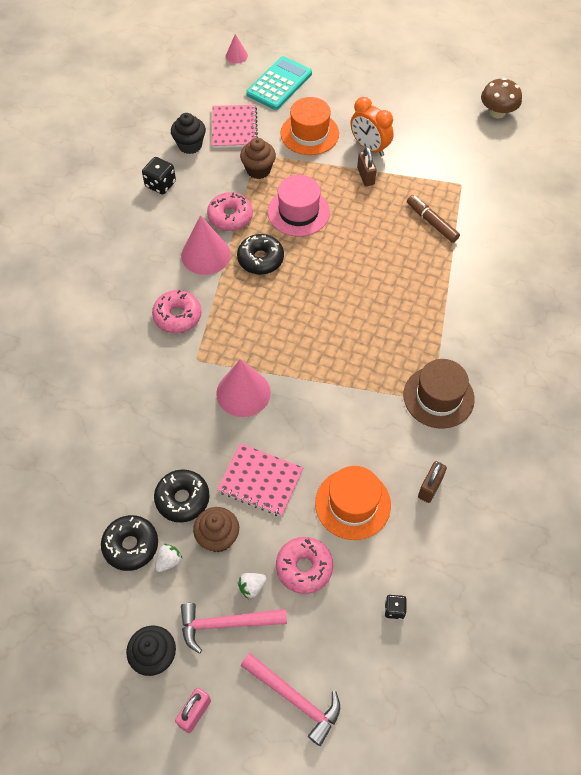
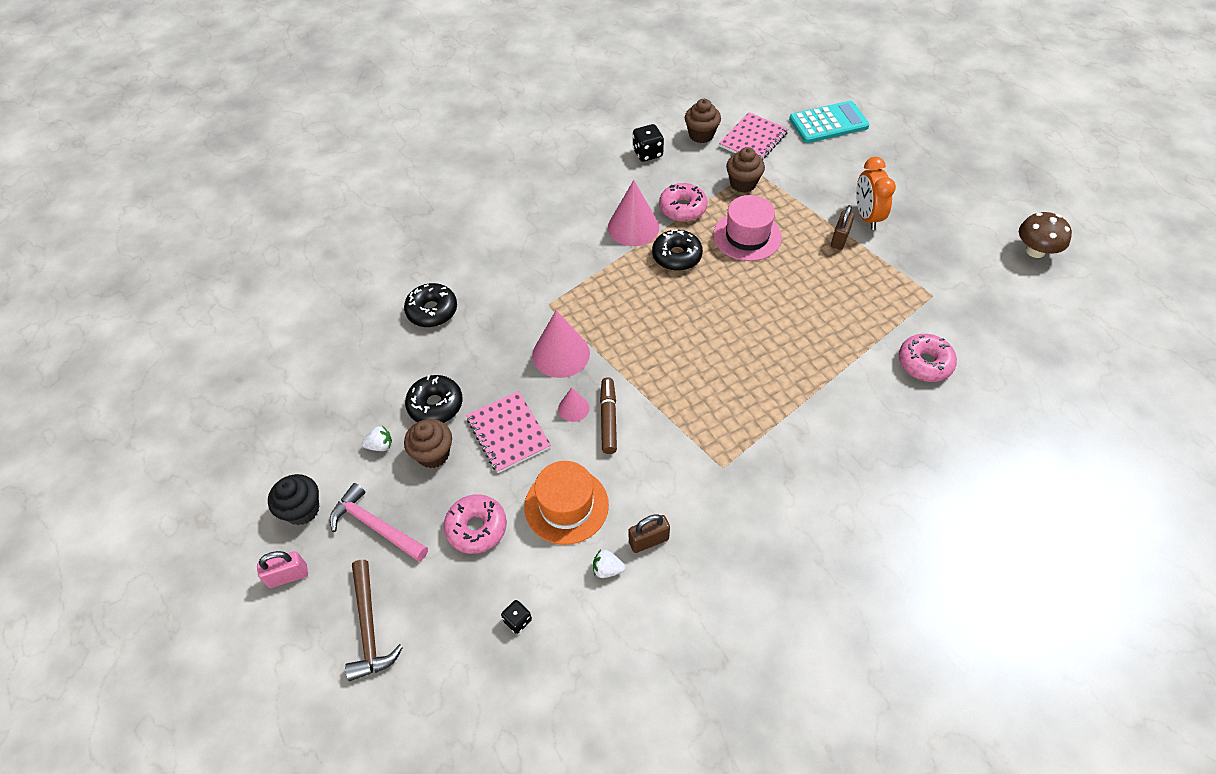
camera: 40 degrees right, 5 degrees down
(131, 545) = (365, 414): black donut -> black donut (432, 311)
(177, 316) = (565, 262): pink donut -> pink donut (924, 363)
(190, 145) = (701, 135): black cupcake -> brown cupcake
(236, 56) = (810, 83): pink cone -> pink cone (573, 408)
(252, 587) = (421, 512): white strawberry -> white strawberry (607, 569)
(295, 699) = (369, 627): pink hammer -> brown hammer
(309, 133) = (819, 177): orange hat -> none
(432, 222) = (869, 313): brown marker -> brown marker (608, 419)
(438, 397) = (731, 468): brown hat -> none

